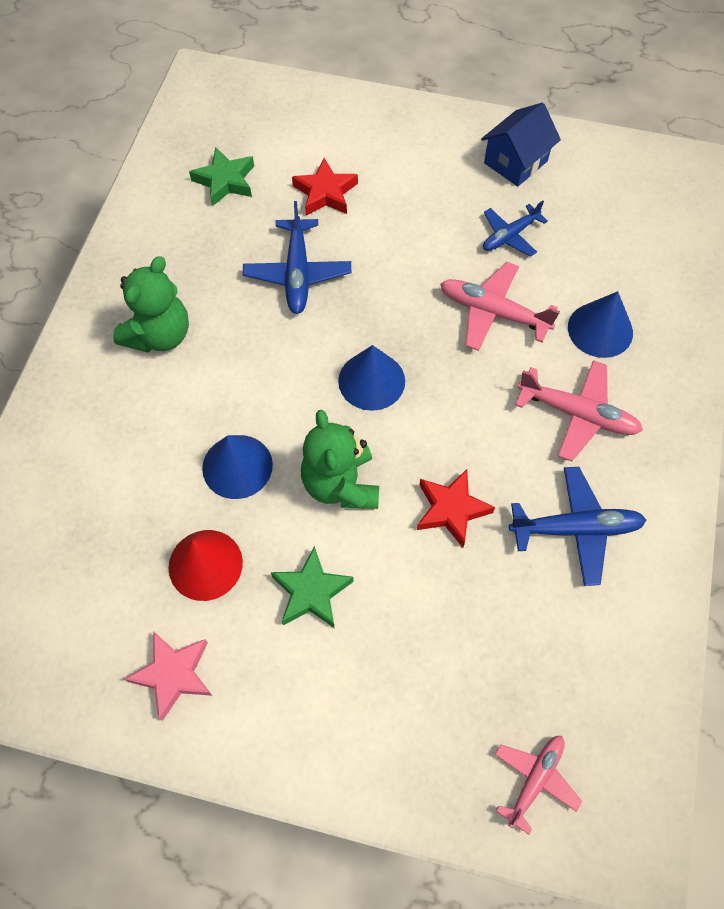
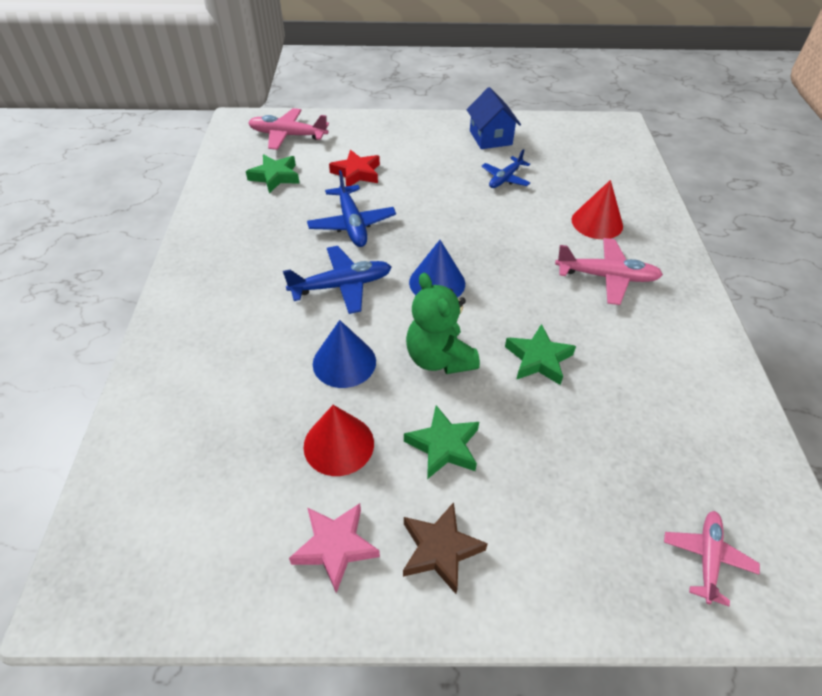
camera: 15 degrees left, 15 degrees down
(159, 335) = (248, 281): green teddy bear -> none
(272, 703) = (440, 549): none -> brown star
(451, 509) = (538, 359): red star -> green star
(492, 312) = (513, 224): pink plane -> pink plane (287, 135)
(515, 162) = (490, 138): blue house -> blue house turned 45 degrees counterclockwise
(576, 529) = (644, 353): blue plane -> blue plane (342, 286)
(600, 329) = (597, 222): blue cone -> red cone

